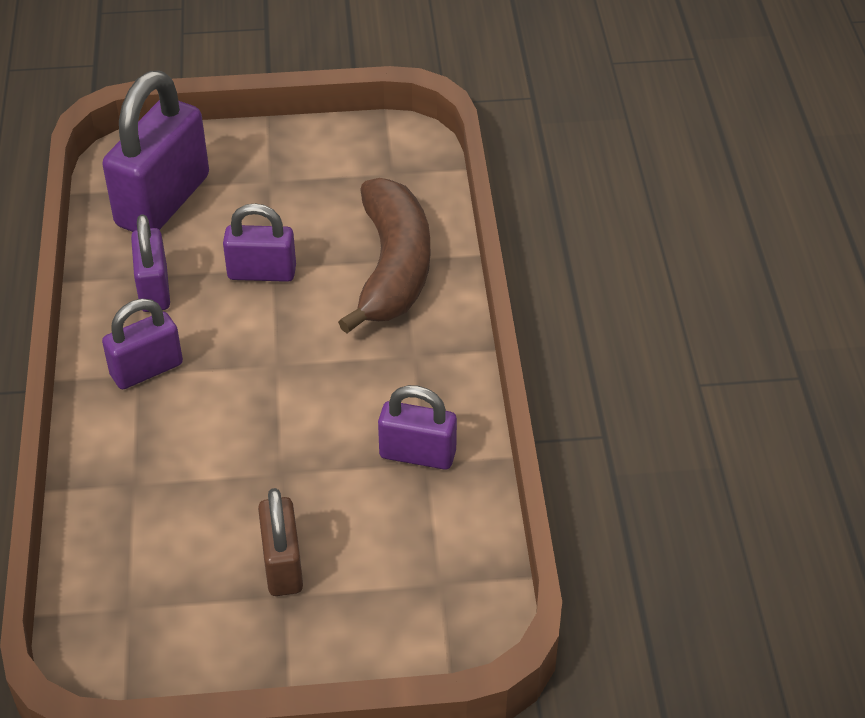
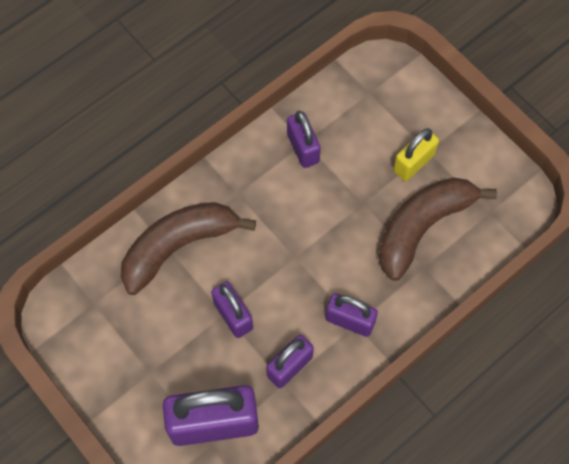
camera: 125 degrees left, 20 degrees up
(185, 515) = (422, 227): none -> brown banana
(282, 565) = (413, 163): brown padlock -> yellow padlock

